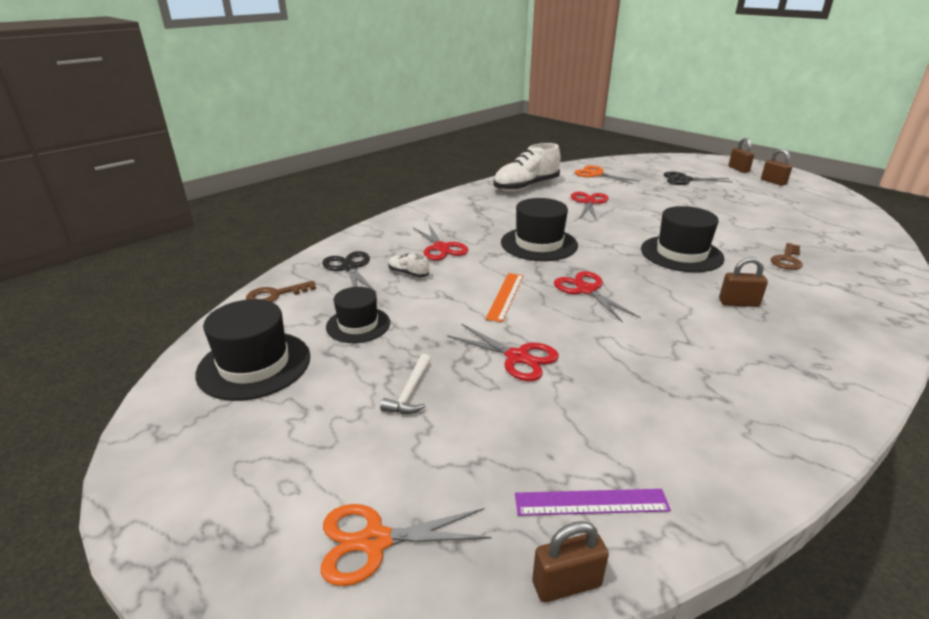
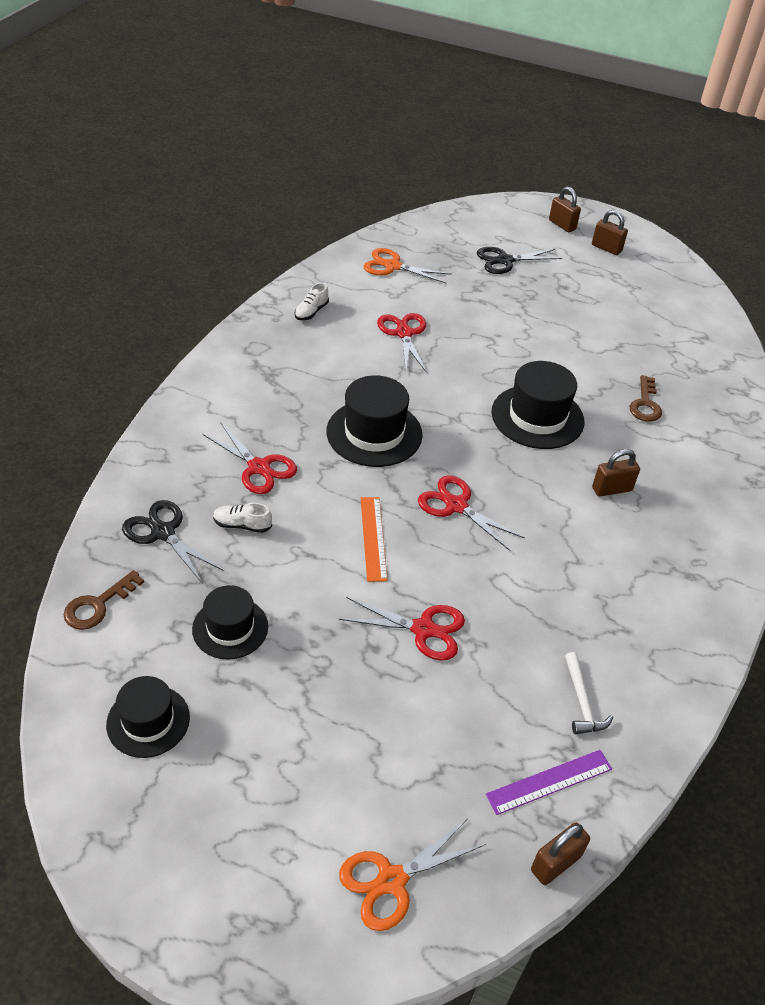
camera: 25 degrees left, 15 degrees up
(254, 365) = (148, 721): black hat -> black hat, size x0.65
(410, 392) = (338, 708): white hammer -> white hammer (582, 702)
(526, 186) = (311, 312): white shoe -> white shoe, size x0.43

